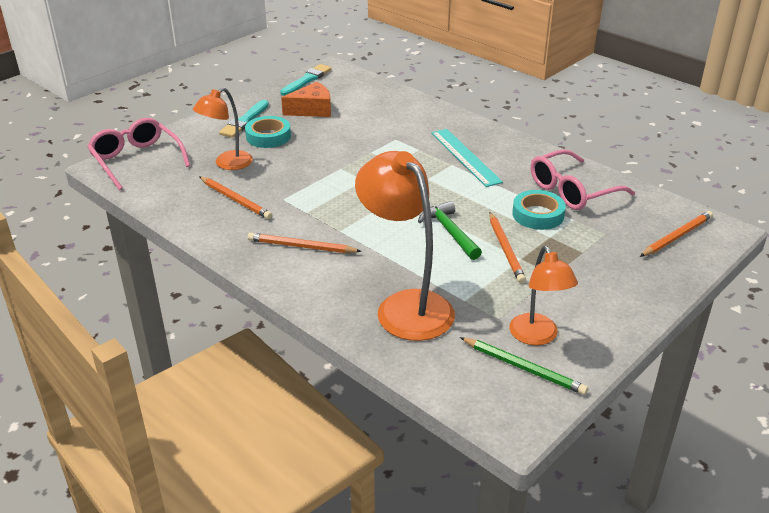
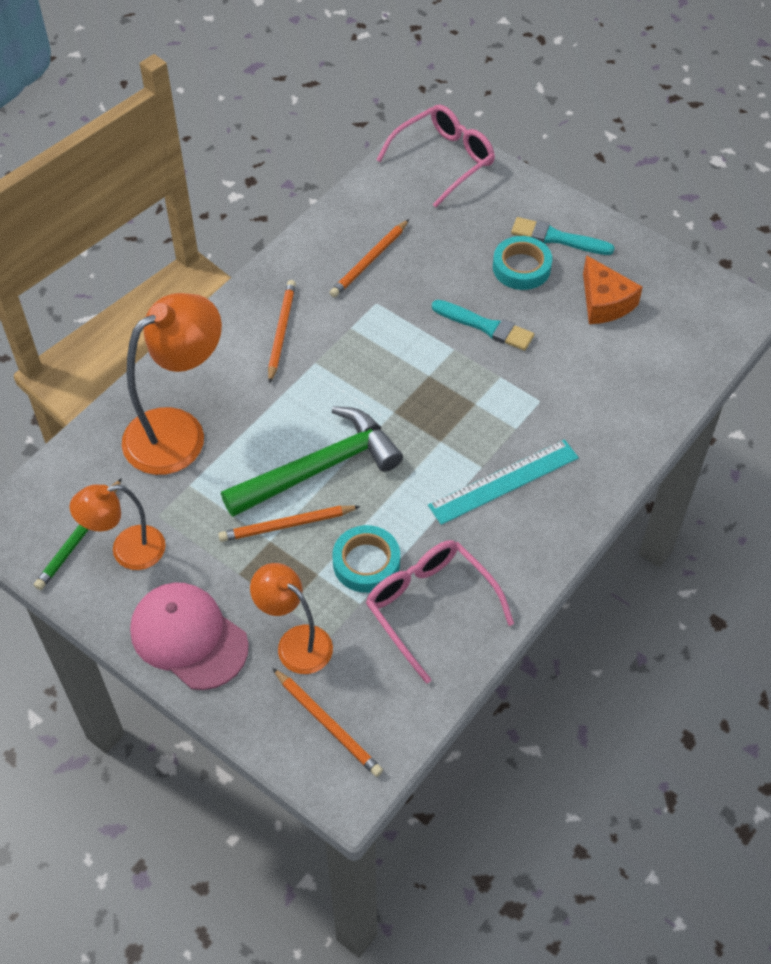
camera: 85 degrees right, 20 degrees up
(227, 164) = (447, 240): orange lamp -> orange lamp (295, 642)
(307, 80) = (696, 285): turquoise brush -> turquoise brush (486, 326)
(449, 232) = (320, 467): green hammer -> green hammer, size x1.66
(618, 301) = (189, 637): none -> pink cap

